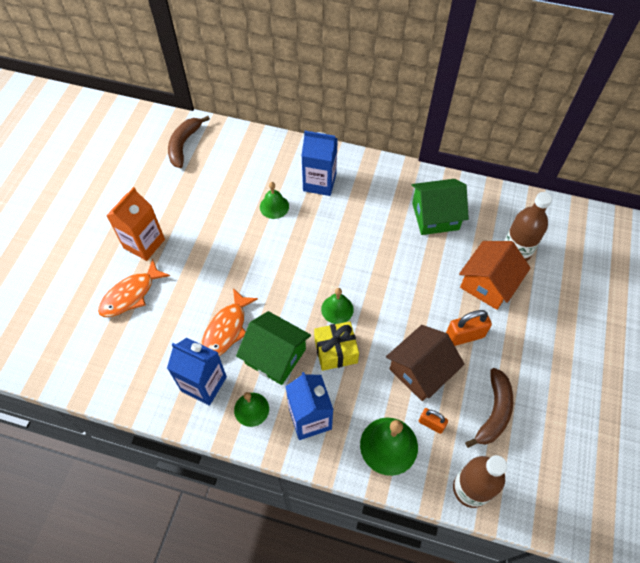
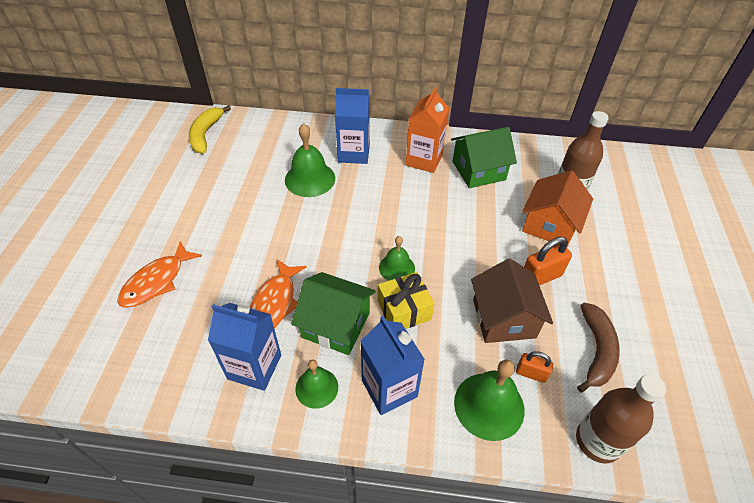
camera: 10 degrees left, 10 degrees down
(144, 243) = (169, 228): orange carton -> orange carton (424, 160)
(184, 145) = (205, 134): brown banana -> yellow banana
(274, 206) = (310, 179): green bell -> green bell, size x1.60
(420, 371) = (503, 318): brown house -> brown house turned 45 degrees counterclockwise

